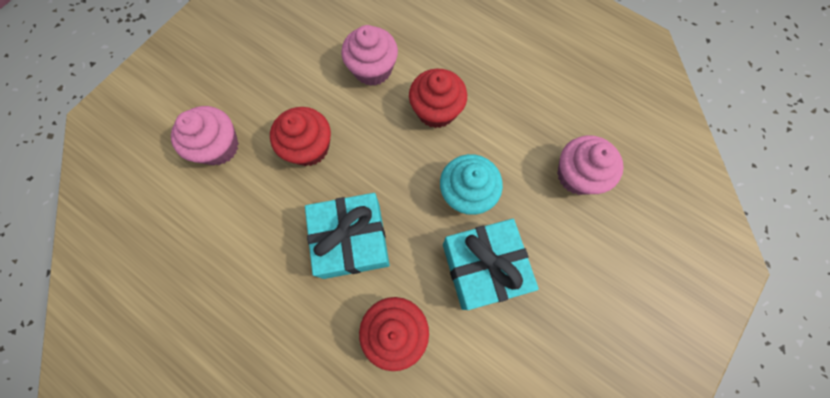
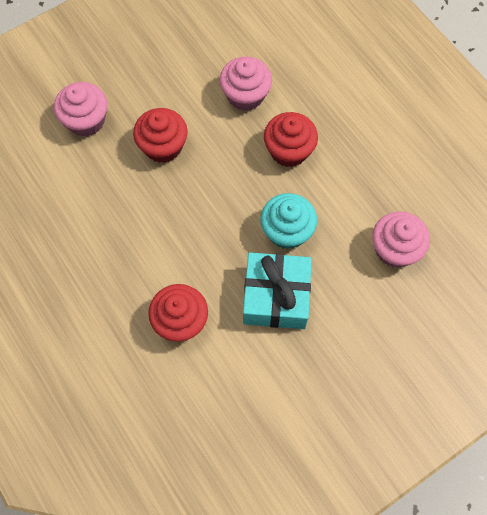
camera: 20 degrees right, 5 degrees down
(352, 240) = (171, 236): turquoise gift -> none

